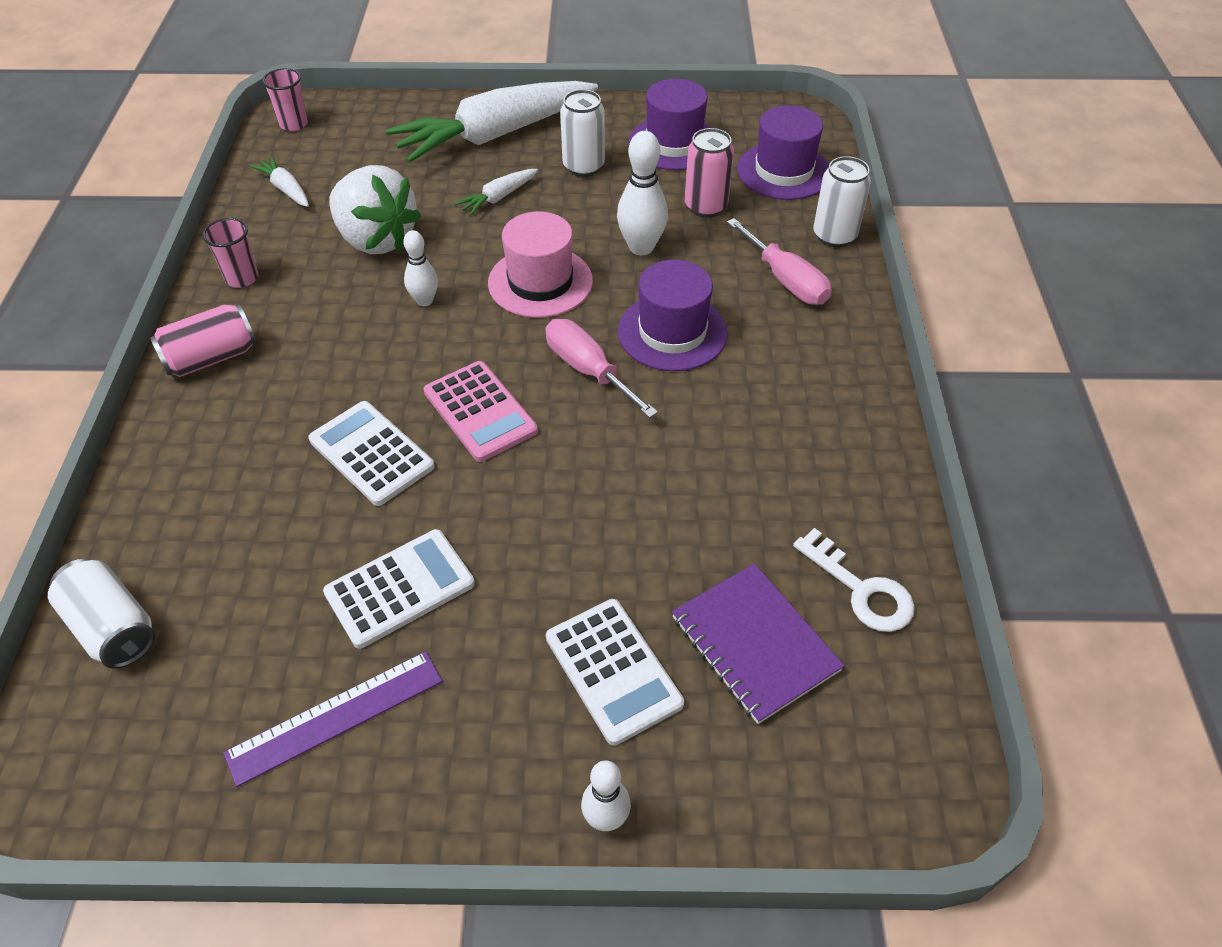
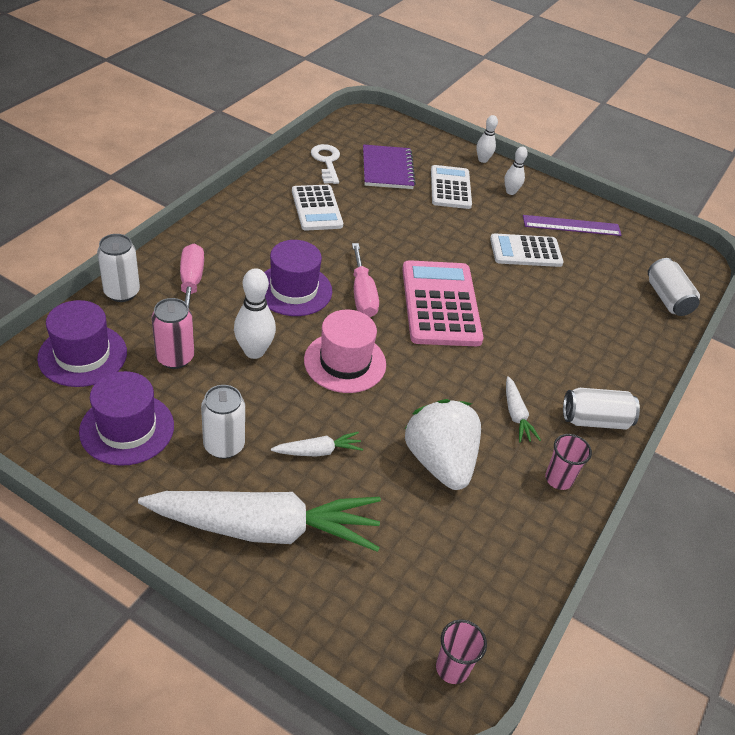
camera: 155 degrees left, 5 degrees down
(211, 358) = (595, 420): pink can -> white can
(286, 189) = (493, 564): white carrot -> white carrot (516, 415)
(371, 453) = (513, 313): white calculator -> white calculator (316, 208)
(424, 301) = (432, 389): white bowling pin -> white bowling pin (510, 192)
(480, 411) = (440, 304): pink calculator -> pink calculator, size x1.54

